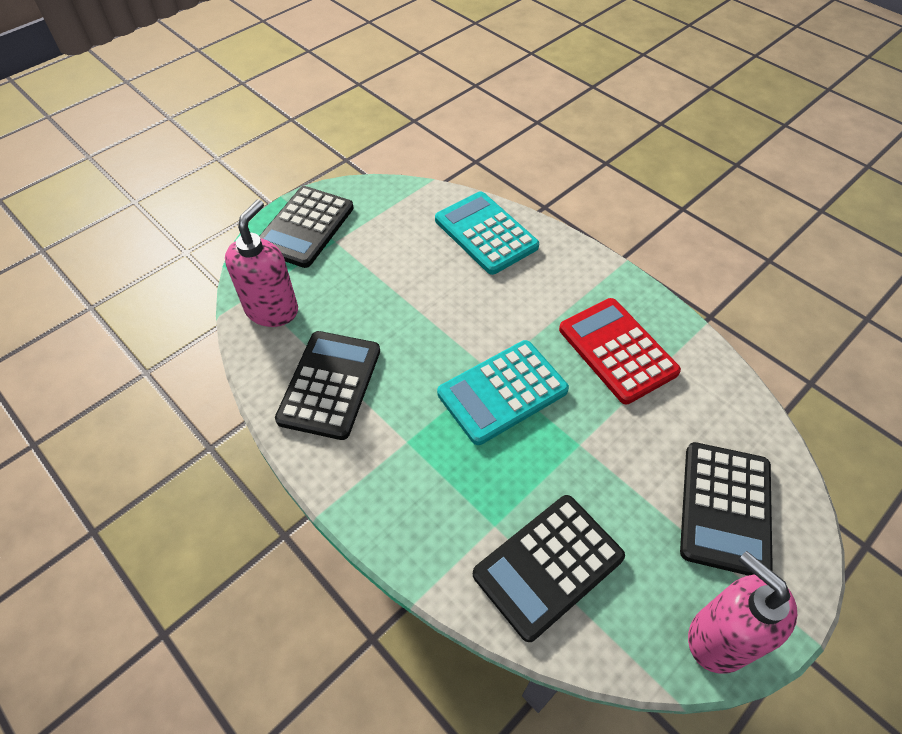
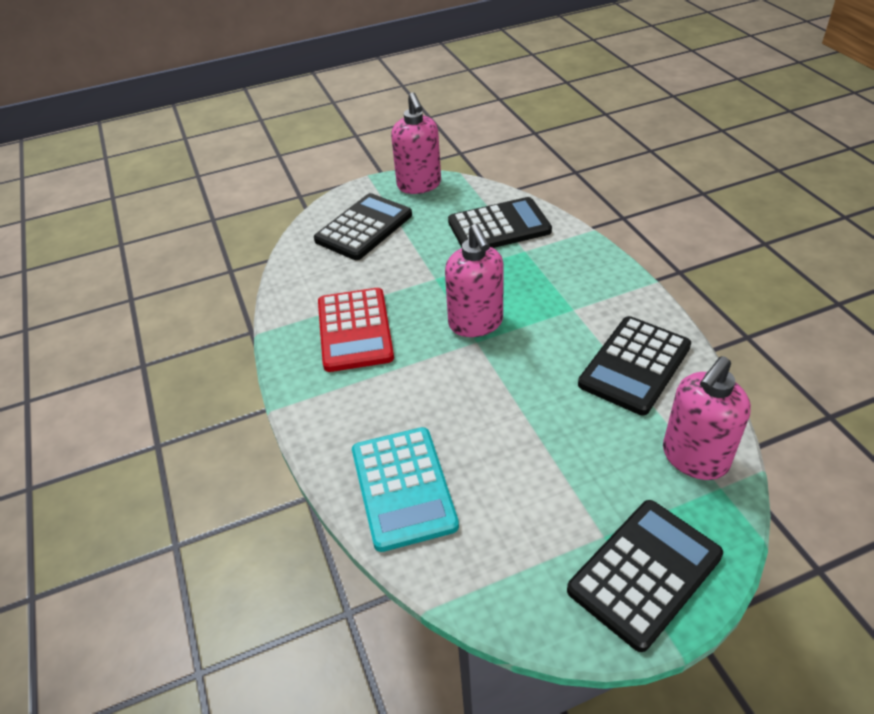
camera: 155 degrees left, 10 degrees down
(502, 392) = (476, 323): turquoise calculator -> pink soap dispenser

